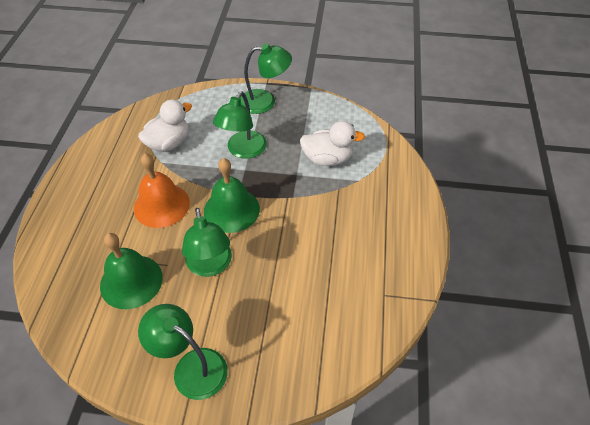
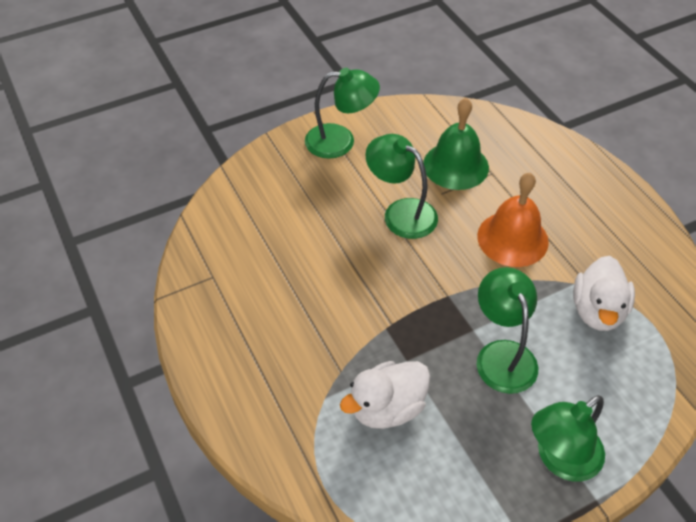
camera: 145 degrees right, 0 degrees up
(231, 210) = (437, 274): green bell -> none

